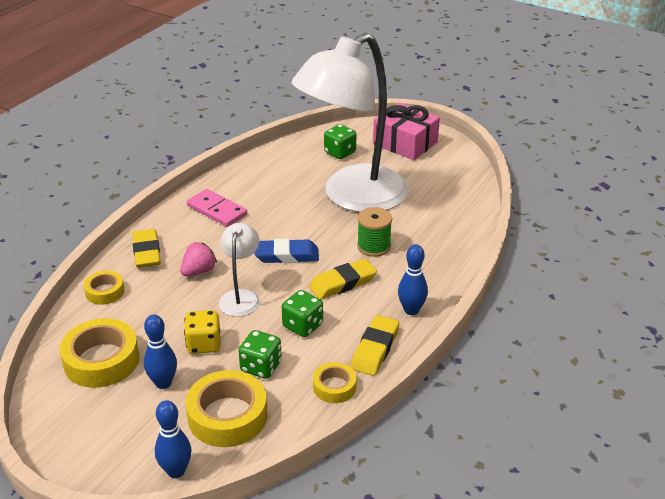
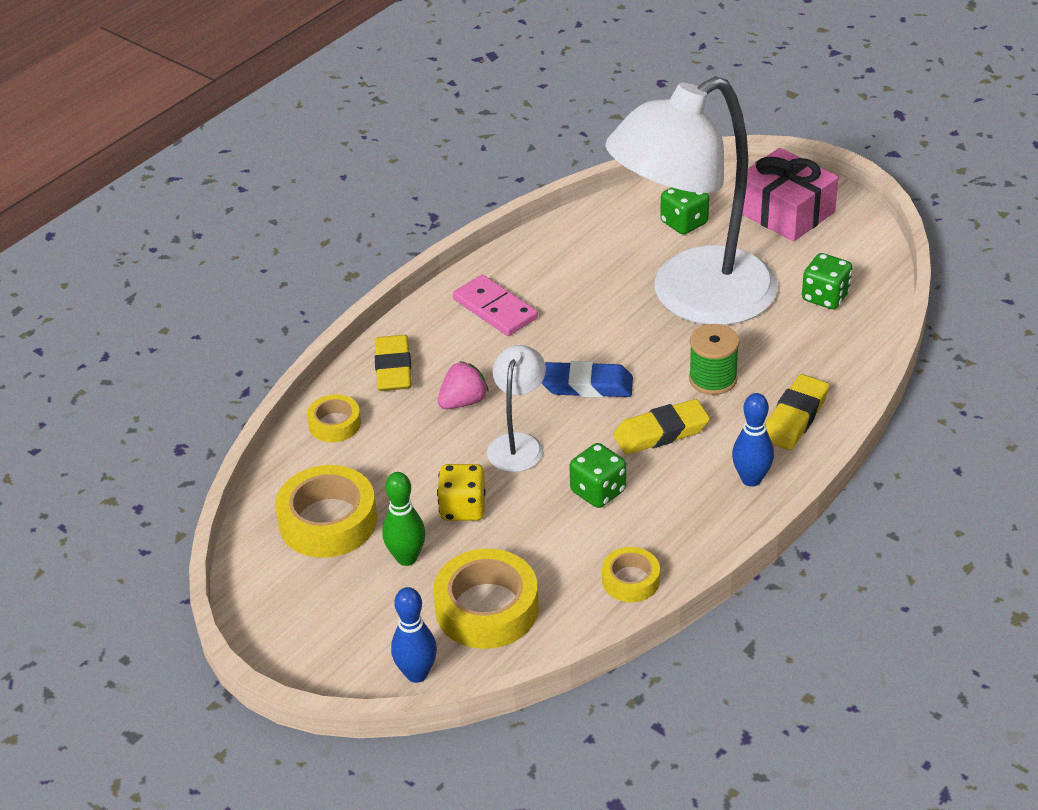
camera: 10 degrees right, 5 degrees up
(163, 383) = (406, 558): blue bowling pin -> green bowling pin
(261, 367) = (536, 545): green dice -> green dice (825, 297)
(375, 349) = (692, 532): yellow eraser -> yellow eraser (795, 417)

